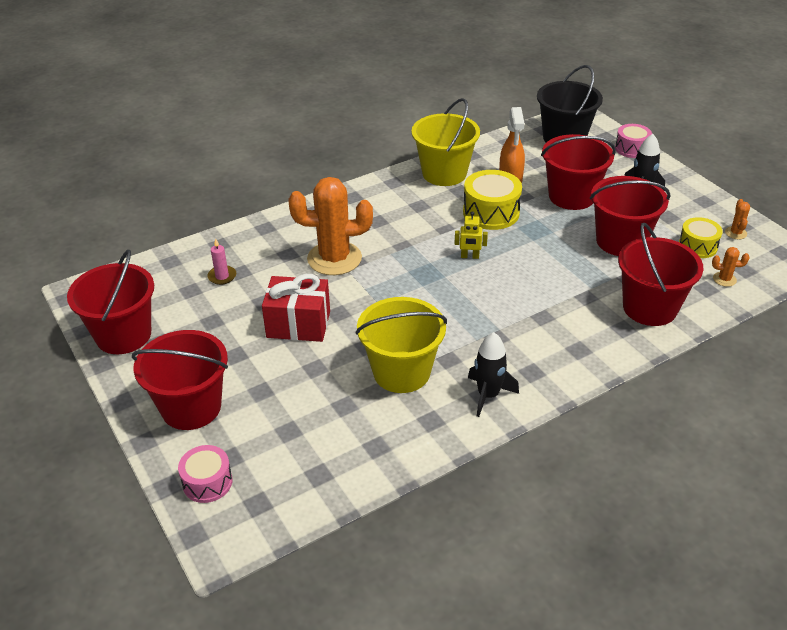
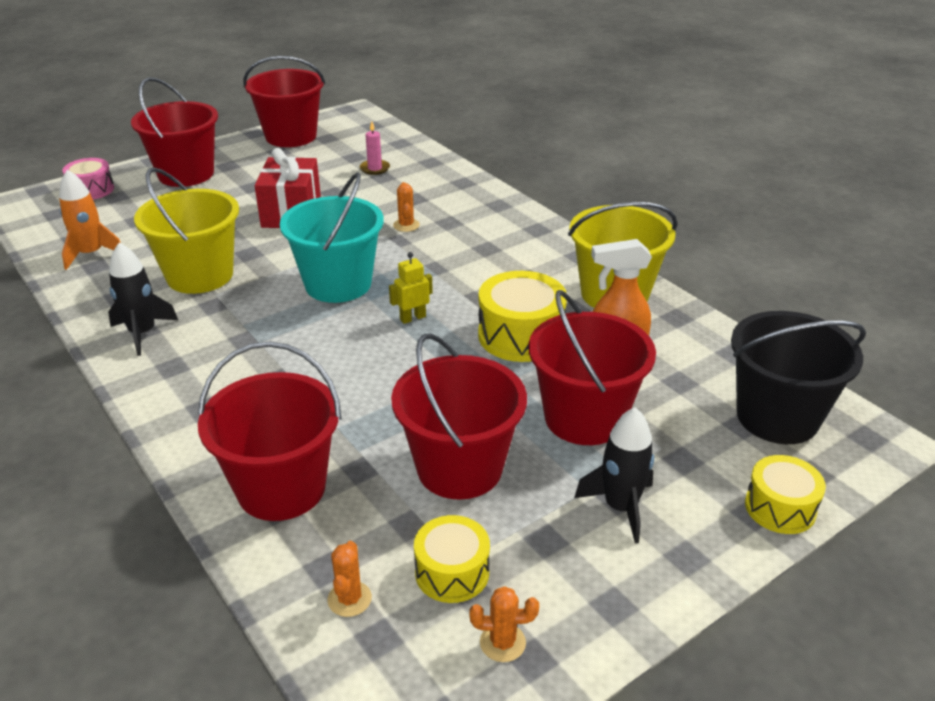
camera: 85 degrees right, 5 degrees down
(334, 258) = (406, 225): orange cactus -> orange cactus, size x0.40
(353, 454) = (91, 254): none -> orange rocket
(422, 292) = (338, 284): none -> turquoise bucket
(469, 256) = (412, 318): yellow robot -> yellow robot turned 60 degrees clockwise
(631, 149) = (780, 508): pink drum -> yellow drum

